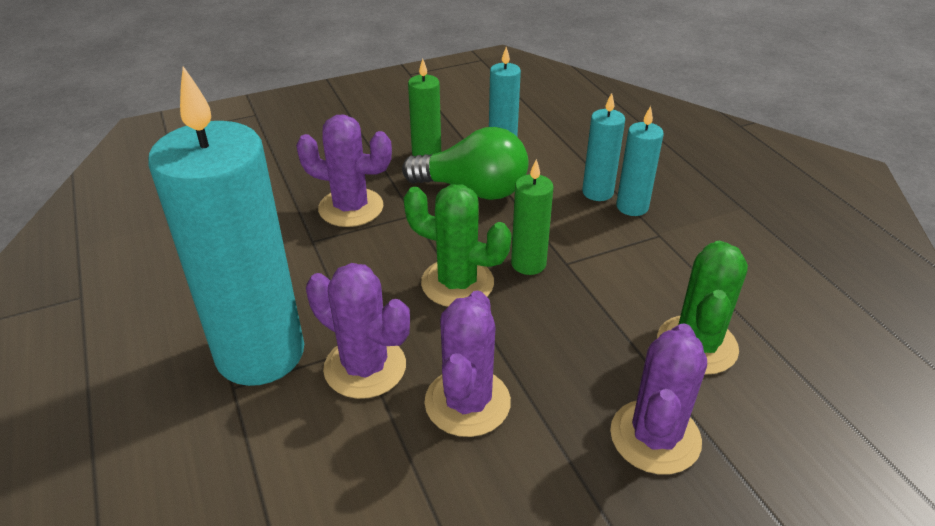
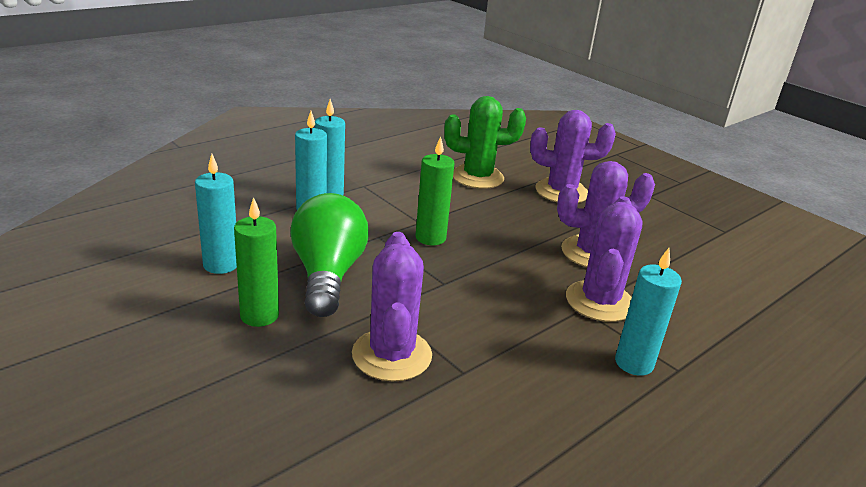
camera: 110 degrees left, 10 degrees down
(260, 353) = (634, 363): turquoise candle -> turquoise candle, size x0.46
(457, 283) = (475, 269): green cactus -> none

